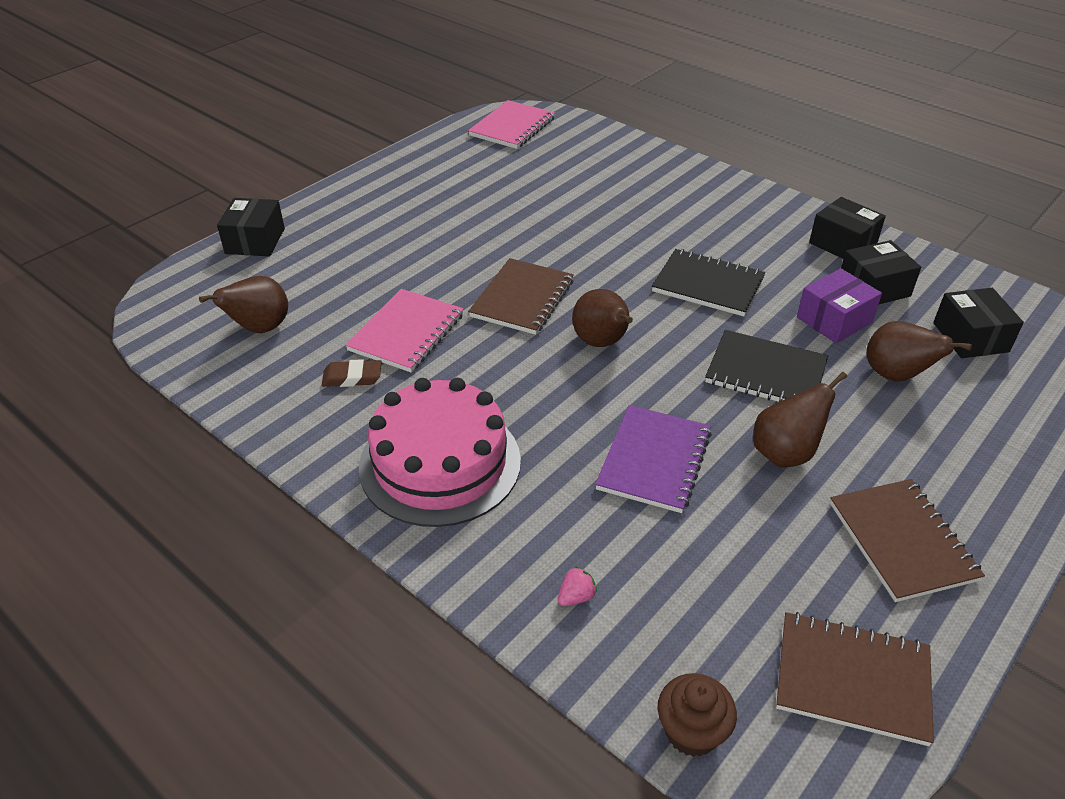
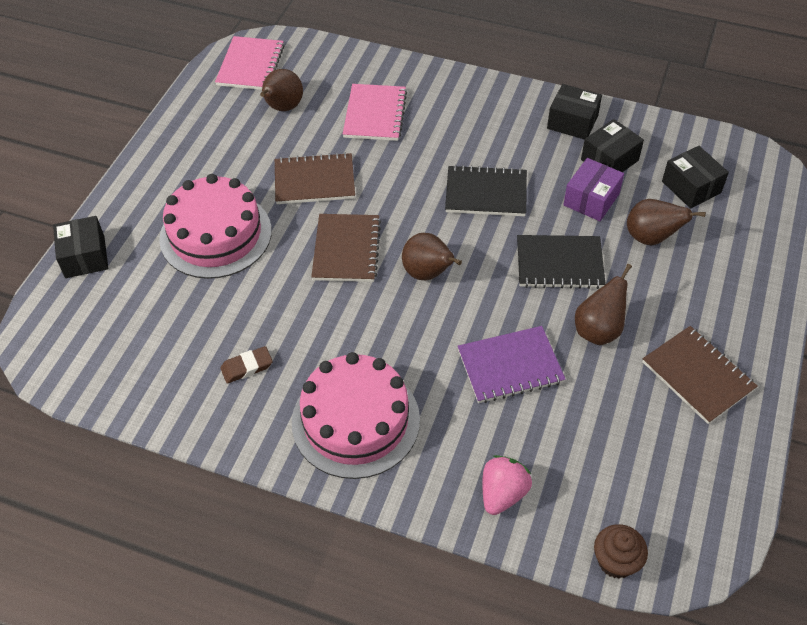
camera: 20 degrees left, 10 degrees up
(260, 328) = (142, 345): brown pear -> brown pear (282, 108)
(393, 253) = (216, 234): none -> pink cake
(406, 333) = (269, 311): pink notebook -> pink notebook (375, 114)
(576, 597) = (502, 493): pink strawberry -> pink strawberry, size x1.92
(654, 460) = (510, 366): purple notebook -> purple notebook turned 75 degrees clockwise
(852, 679) = (699, 489): brown notebook -> brown notebook (314, 181)

